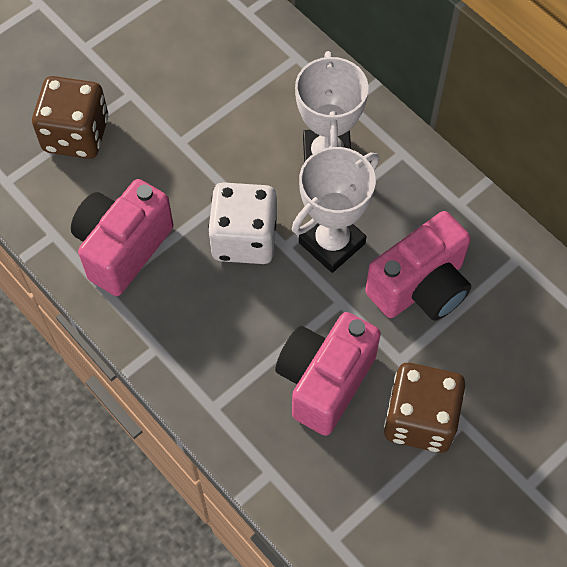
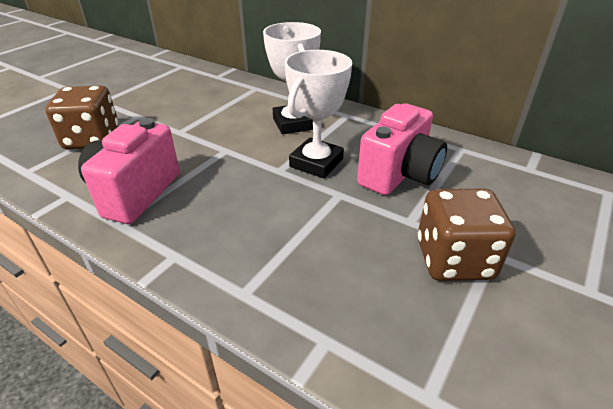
camera: 15 degrees left, 25 degrees down
(244, 239) = (243, 171): white dice -> none
(324, 381) = (349, 249): pink camera -> none

